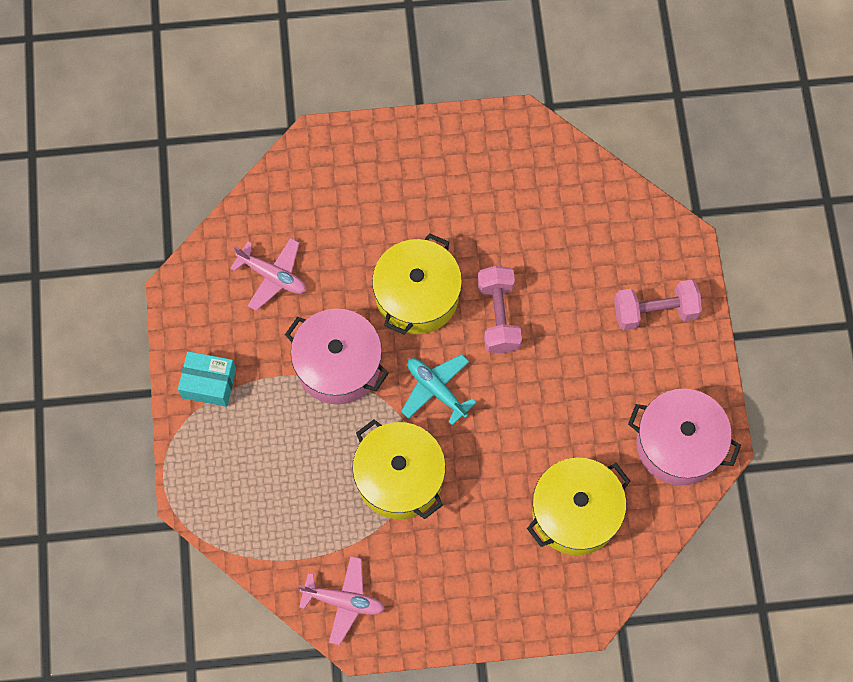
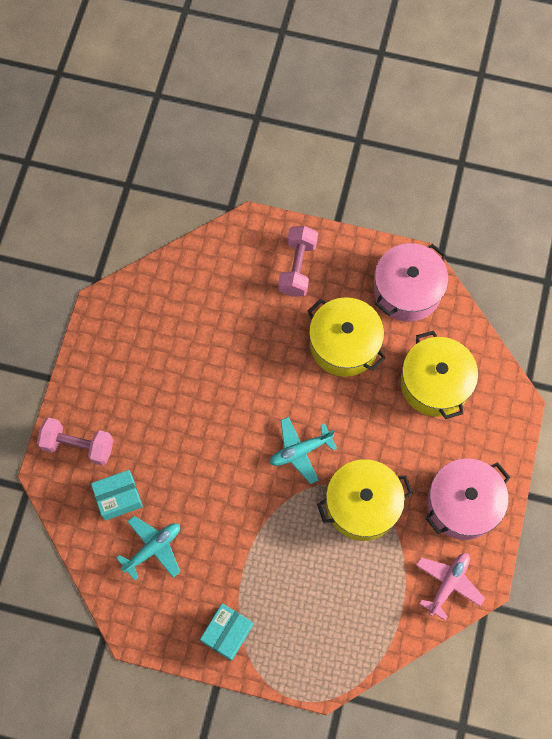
camera: 70 degrees left, 0 degrees up
(272, 276) = (153, 548): pink plane -> turquoise plane
(314, 221) = (118, 498): none -> turquoise box
(338, 365) = (251, 521): pink pot -> pink pot (463, 504)
(417, 296) = (216, 438): yellow pot -> yellow pot (344, 344)
(498, 316) = (257, 382): pink dumbbell -> pink dumbbell (78, 445)

